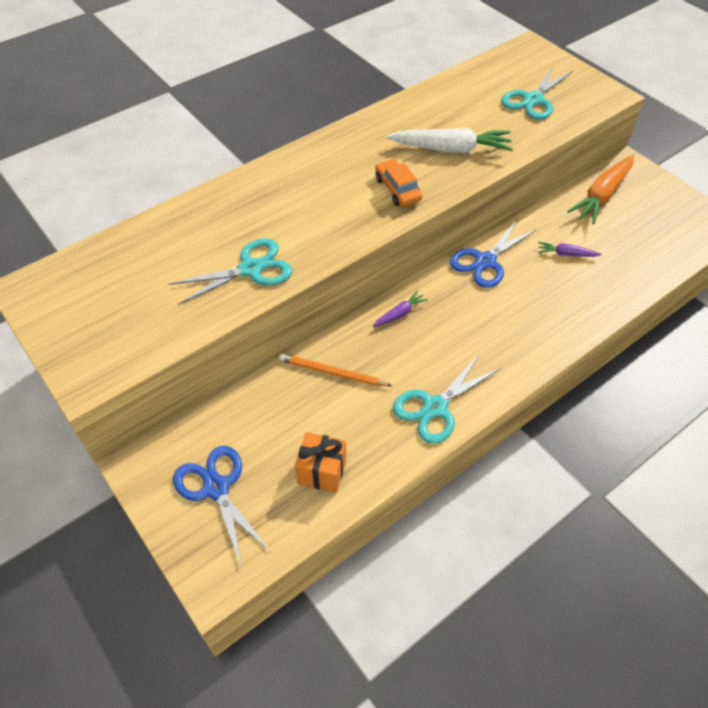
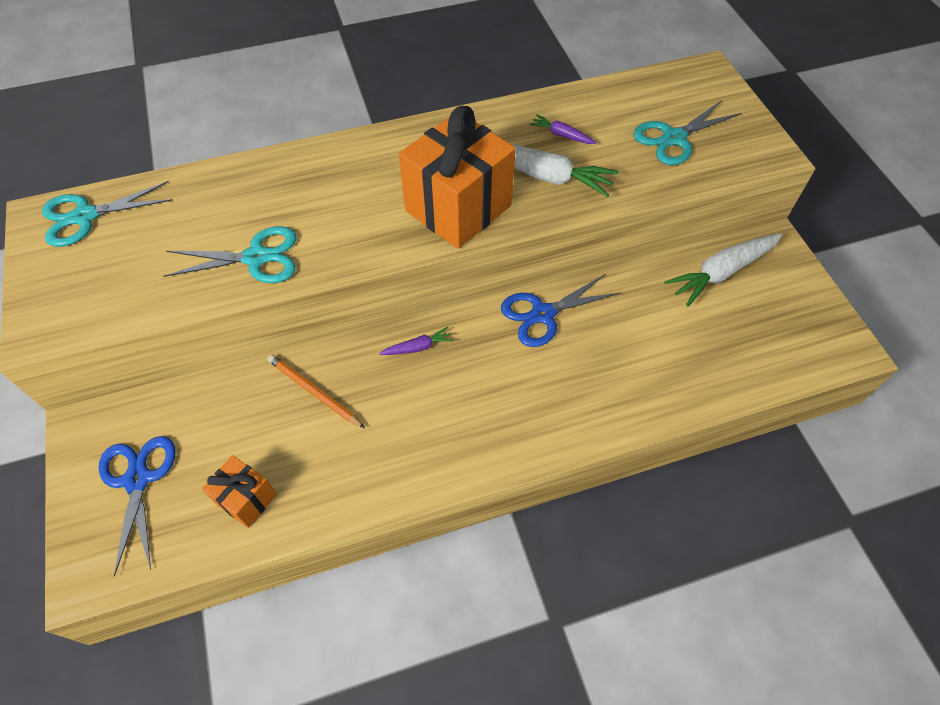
camera: 20 degrees right, 5 degrees up
(397, 189) = (458, 208): orange car -> orange gift
(435, 407) = (398, 468): turquoise scissors -> turquoise scissors (85, 216)
(566, 254) = (640, 332): purple carrot -> purple carrot (561, 135)
(602, 195) = (721, 272): orange carrot -> white carrot

